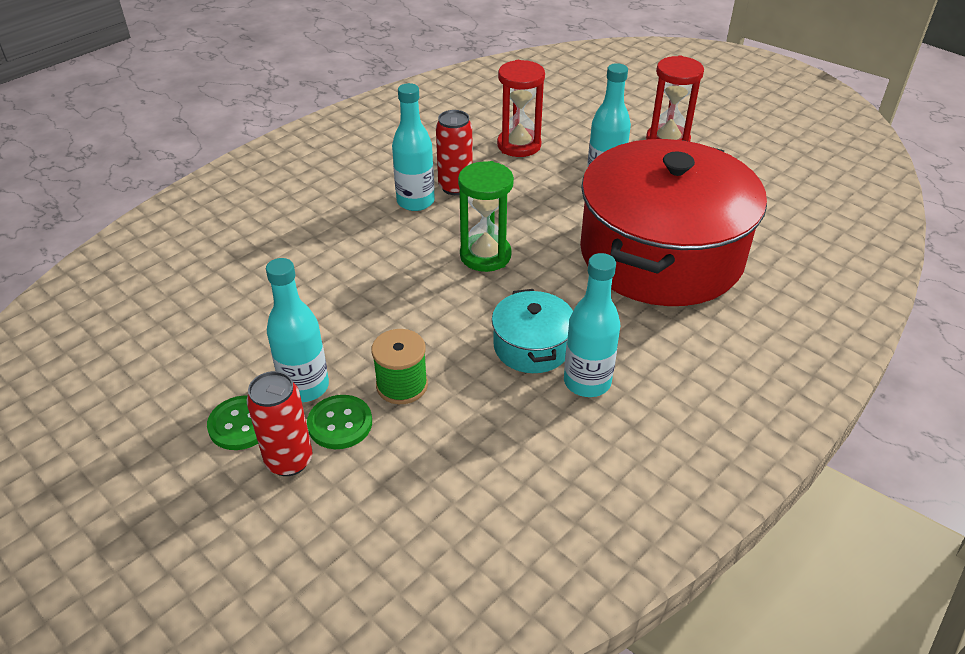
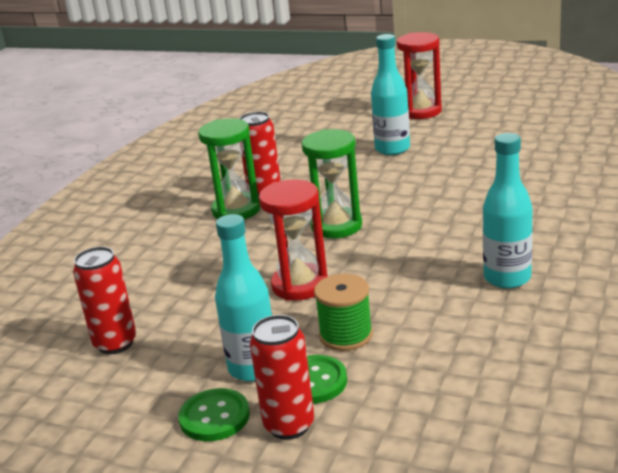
camera: 20 degrees left, 15 degrees down
(222, 312) = (115, 343): none -> red can
(415, 202) = (236, 210): turquoise bottle -> green hourglass
(519, 145) = (295, 148): red hourglass -> red hourglass (300, 285)
(532, 346) = (437, 271): turquoise pot -> none
(661, 254) = (486, 181): red pot -> none

